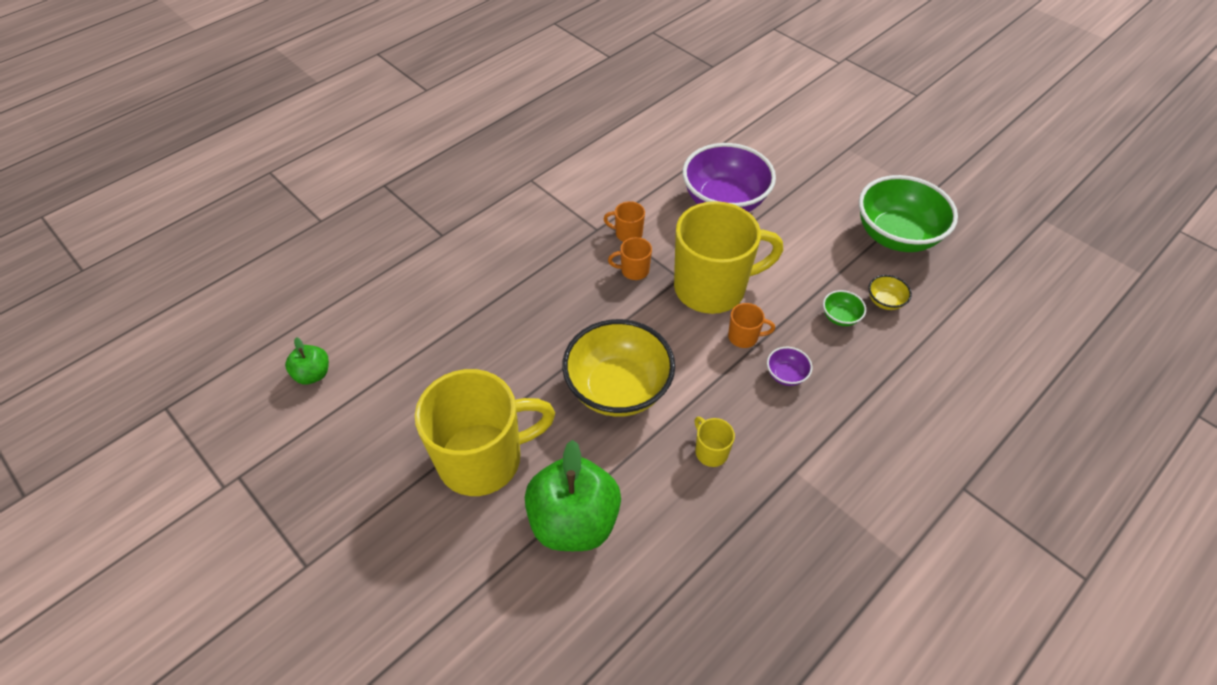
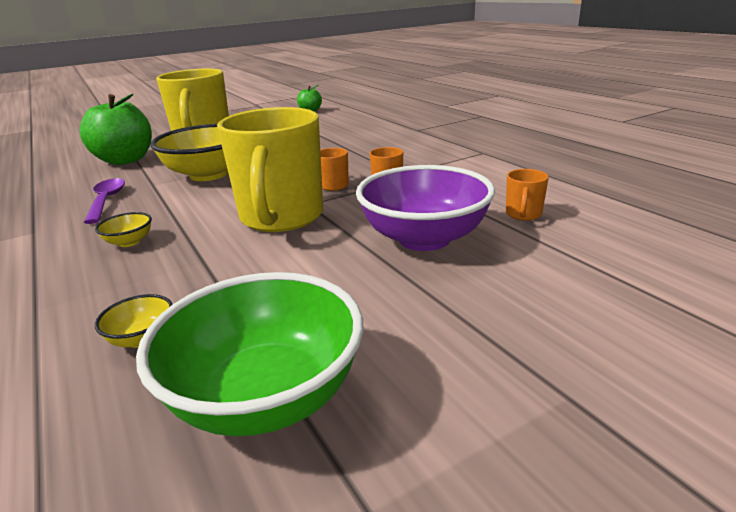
camera: 105 degrees right, 25 degrees down
(710, 451) = (106, 201): yellow mug -> purple spoon
(744, 337) = (200, 226): orange mug -> orange mug (523, 214)
(786, 375) = (129, 242): purple bowl -> yellow bowl
(840, 317) = (160, 291): green bowl -> none

